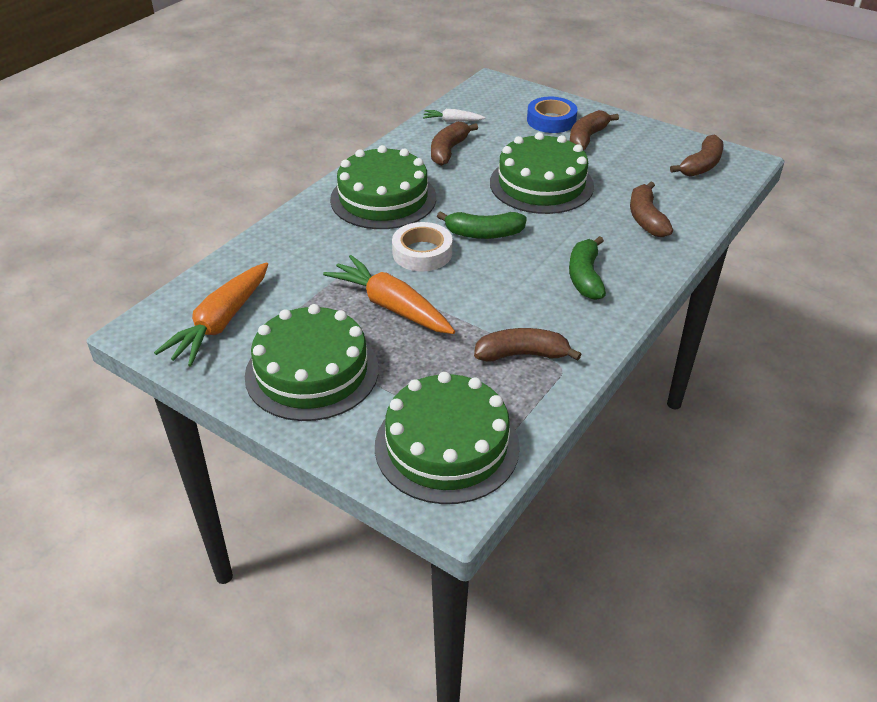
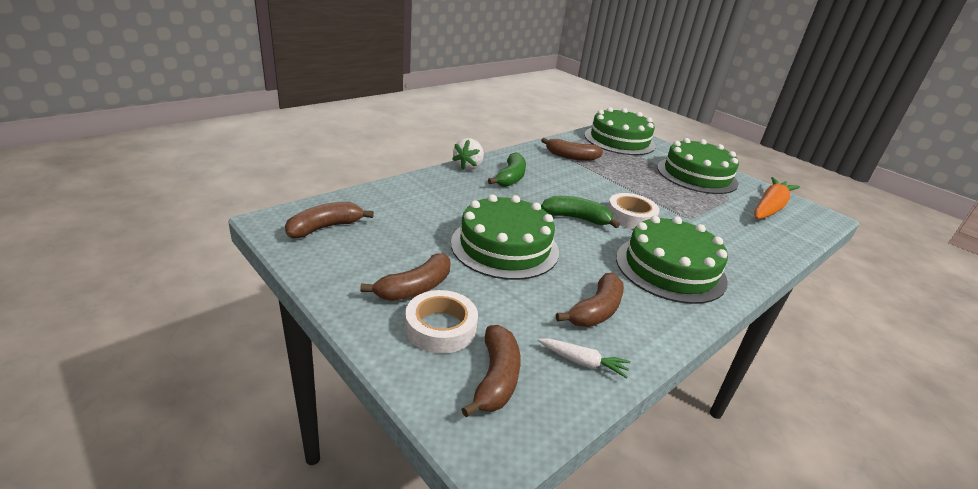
camera: 170 degrees left, 10 degrees down
(391, 306) = (652, 192): orange carrot -> none
(551, 120) = (440, 327): blue tape -> white tape
(646, 218) = (431, 199): brown banana -> brown banana (496, 378)
(648, 282) = (468, 167): none -> white strawberry

